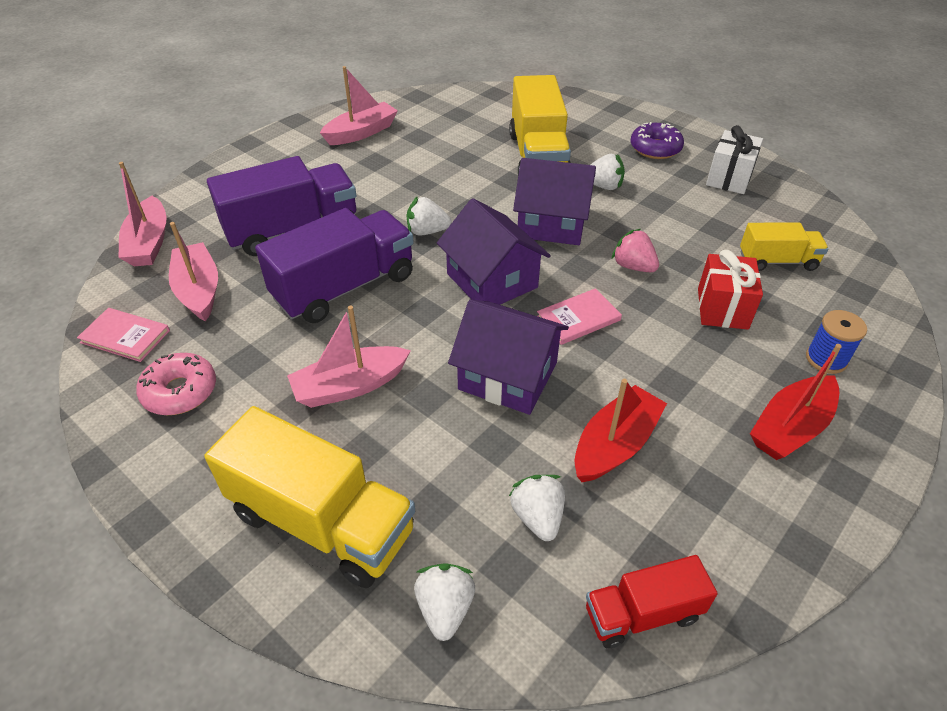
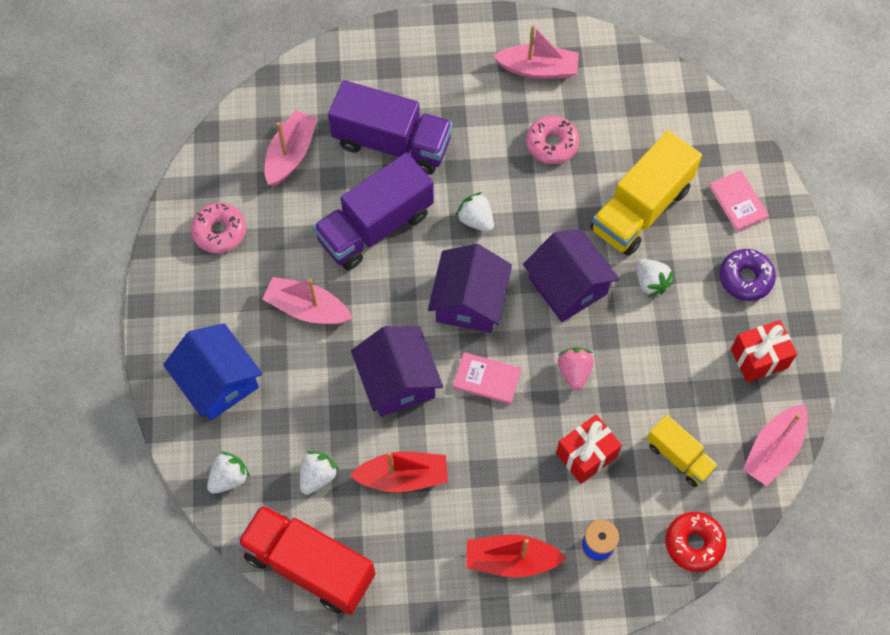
camera: 45 degrees right, 20 degrees up
(125, 336) = (223, 160): pink book -> pink book (738, 202)
(149, 243) = (296, 81): pink boat -> pink boat (773, 449)
(322, 521) = (218, 381): yellow truck -> blue house
(344, 287) = (375, 226): purple truck -> purple truck turned 135 degrees clockwise
(426, 161) = (552, 144): none -> pink donut
(642, 613) = (309, 566): red truck -> red truck, size x1.80
(729, 178) = (759, 358): white gift -> red gift
(873, 302) = (694, 543): none -> red donut

